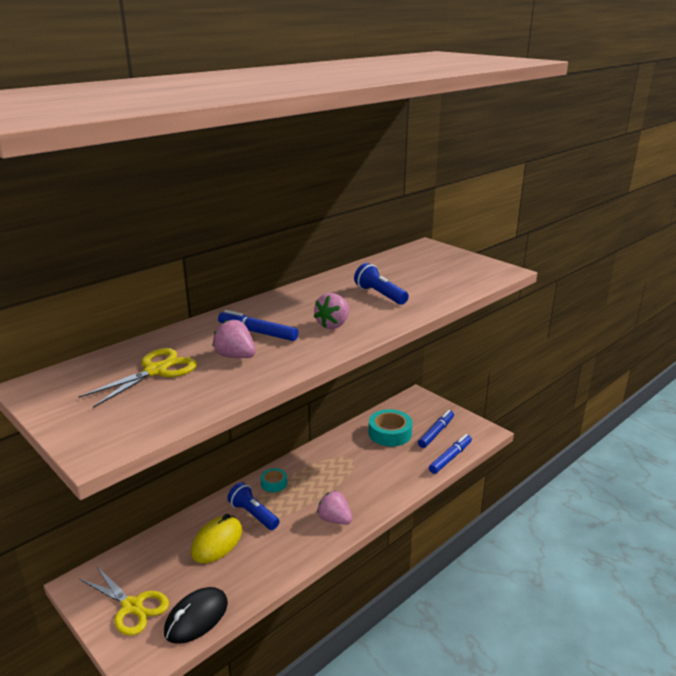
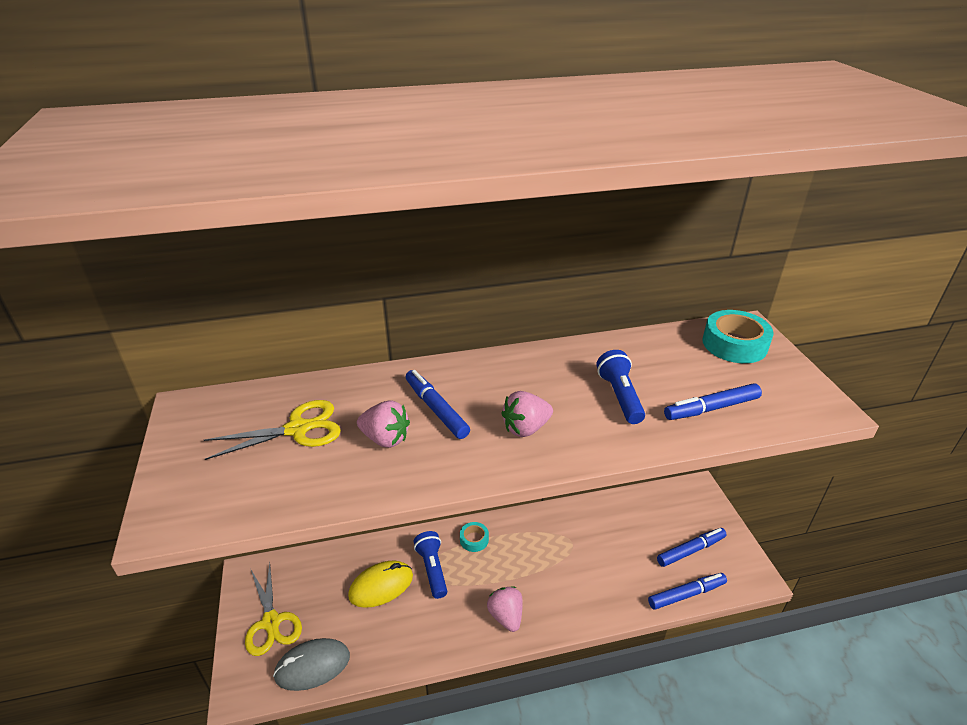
camera: 30 degrees right, 10 degrees up
(196, 618) = (312, 666): black mouse -> grey mouse
(235, 356) = (385, 439): pink strawberry -> pink strawberry turned 135 degrees clockwise
(390, 433) = (634, 528): turquoise tape -> turquoise tape (734, 344)
(441, 286) = (711, 408): none -> blue marker

